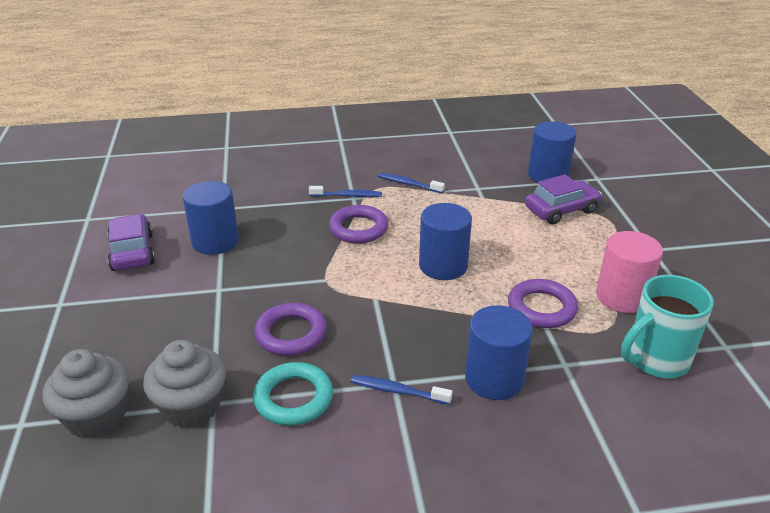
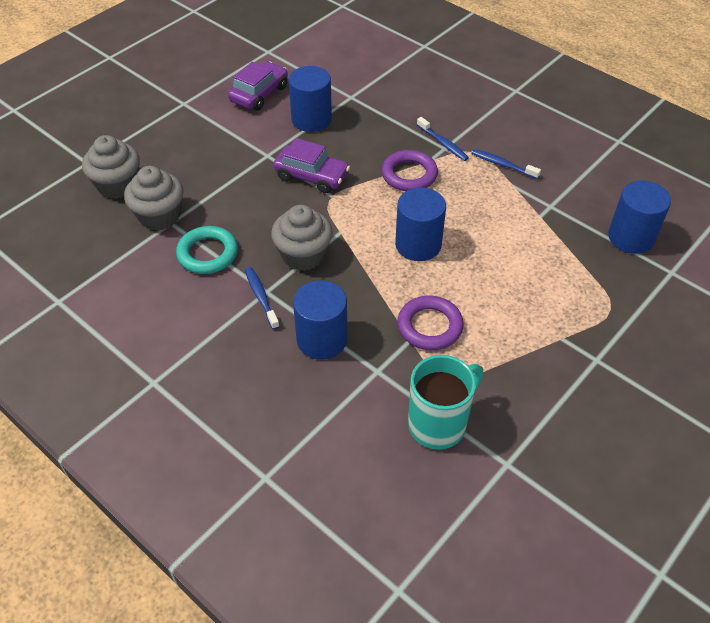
camera: 50 degrees right, 15 degrees up
(291, 333) = (261, 215): purple ring -> none
(376, 335) = (303, 255): none -> grey cupcake
(408, 184) = (502, 164): blue toothbrush -> blue toothbrush turned 45 degrees counterclockwise
(561, 210) = (584, 273): purple car -> purple car (311, 176)
(622, 297) = (500, 368): pink cylinder -> none
(655, 360) = (439, 423): turquoise mug -> turquoise mug turned 120 degrees clockwise

